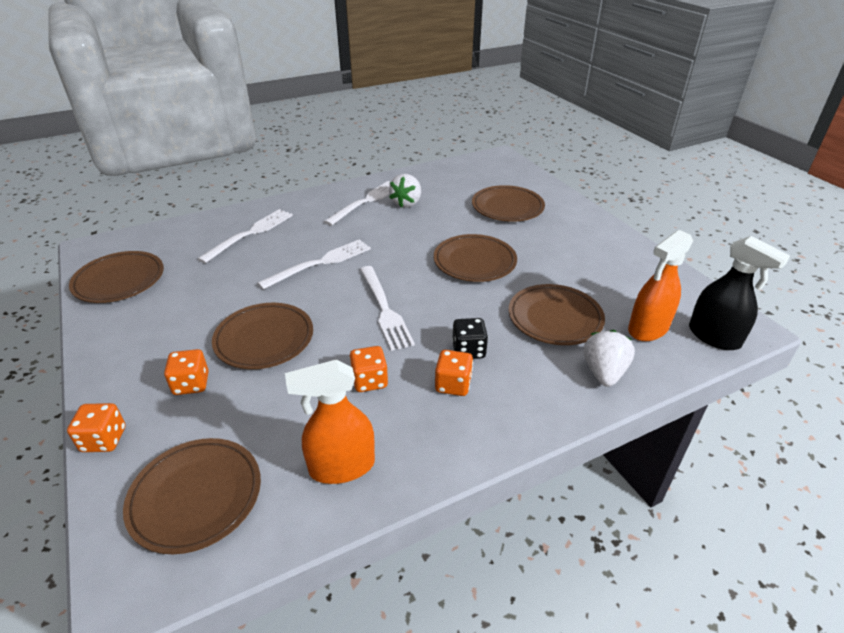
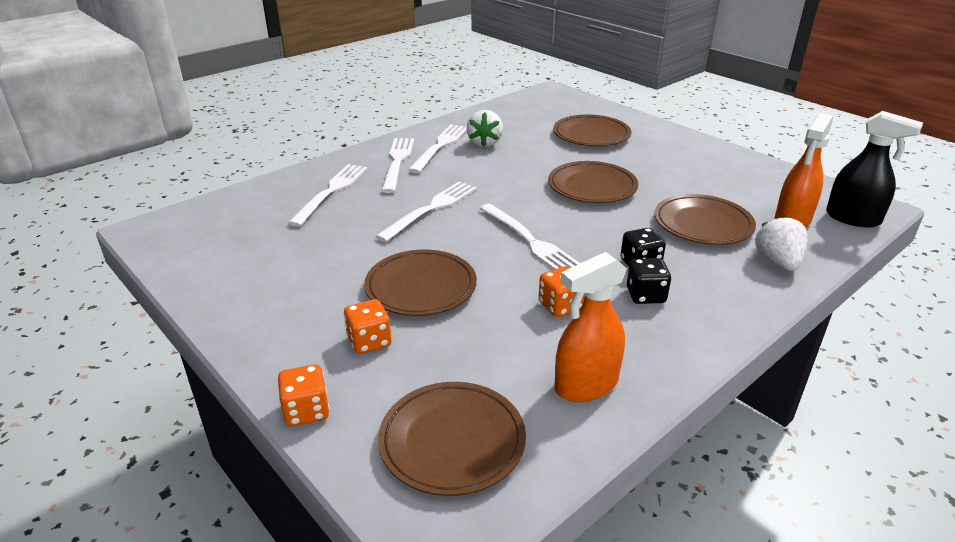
camera: 15 degrees left, 5 degrees down
(119, 280) = (206, 257): brown plate -> none
(321, 212) = (397, 161): none -> white fork
(453, 384) = (645, 295): orange dice -> black dice

